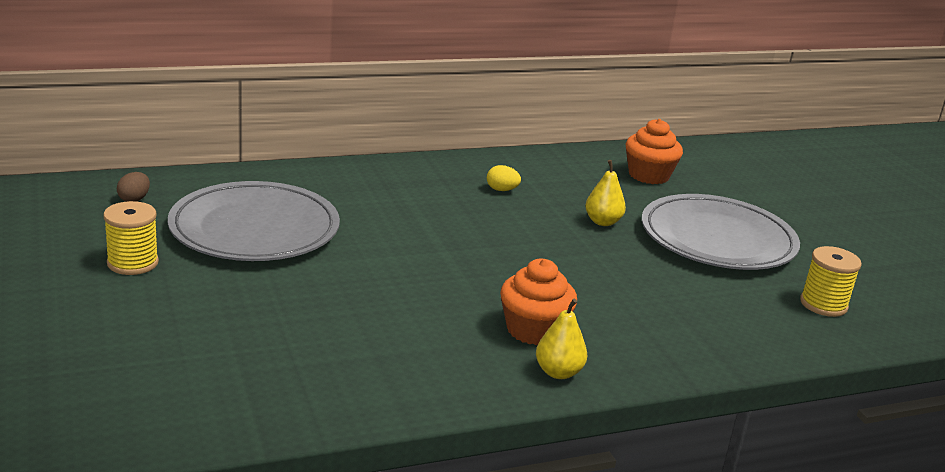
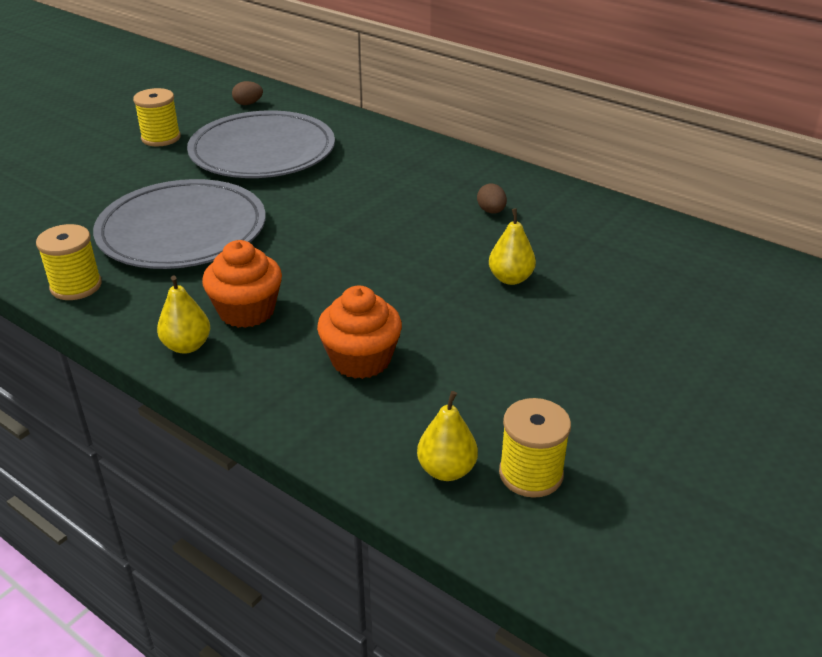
camera: 60 degrees right, 10 degrees up
(390, 397) = (76, 286): none -> yellow spool
(502, 190) = (491, 211): yellow egg -> brown egg
(648, 175) = (669, 270): orange cupcake -> orange cupcake (361, 360)
(717, 239) = (584, 355): grey plate -> grey plate (182, 231)
(800, 328) = (446, 470): none -> yellow pear

